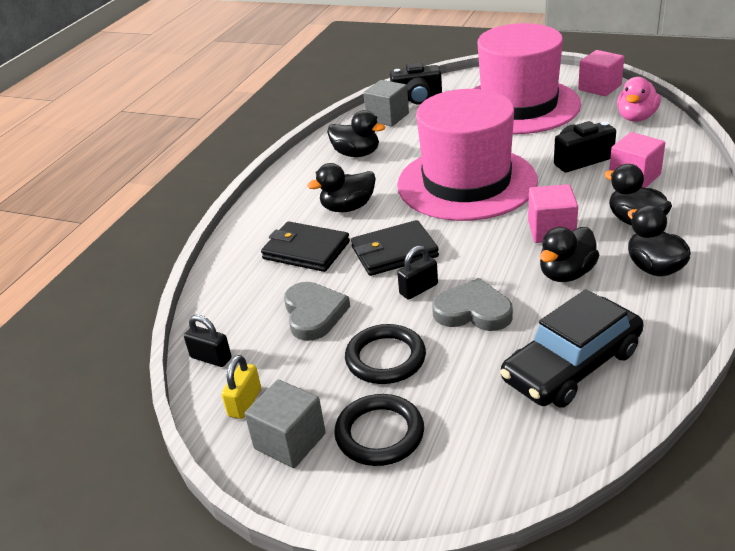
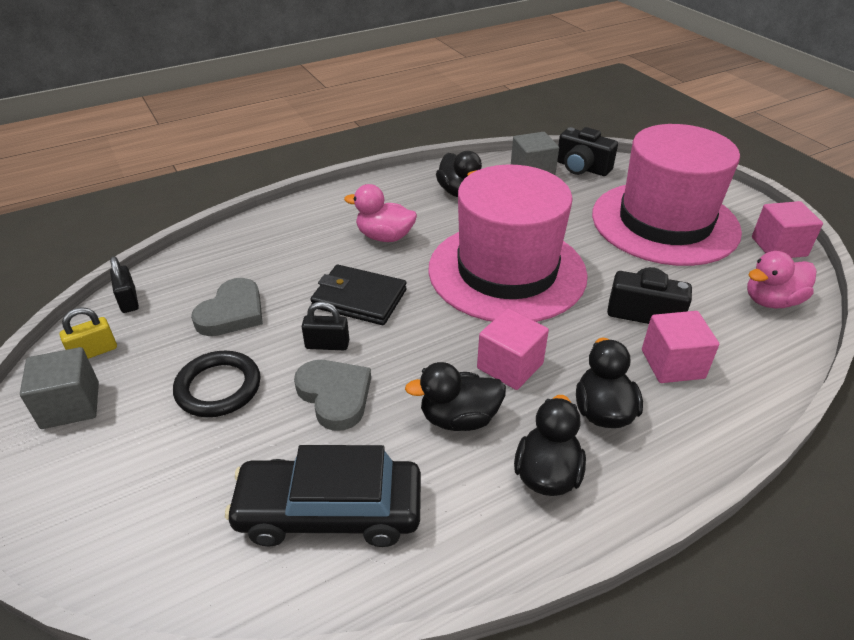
camera: 35 degrees right, 5 degrees up
(306, 250) = (304, 255): black wallet -> none
(348, 207) = (384, 237): black duck -> pink duck
(379, 434) = (122, 449): black ring -> none

